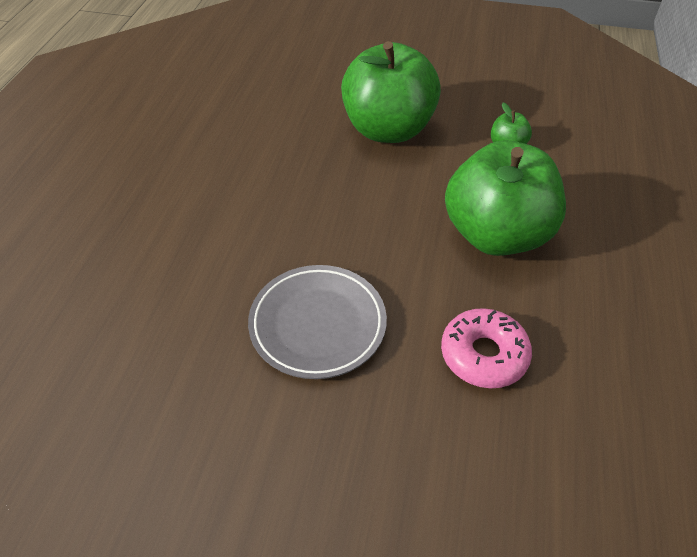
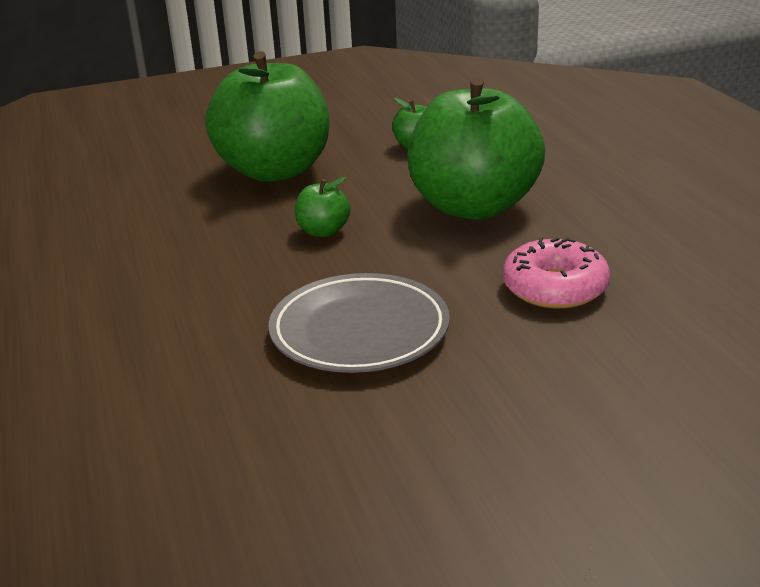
camera: 30 degrees left, 20 degrees down
(371, 210) = (323, 231): none -> green apple

